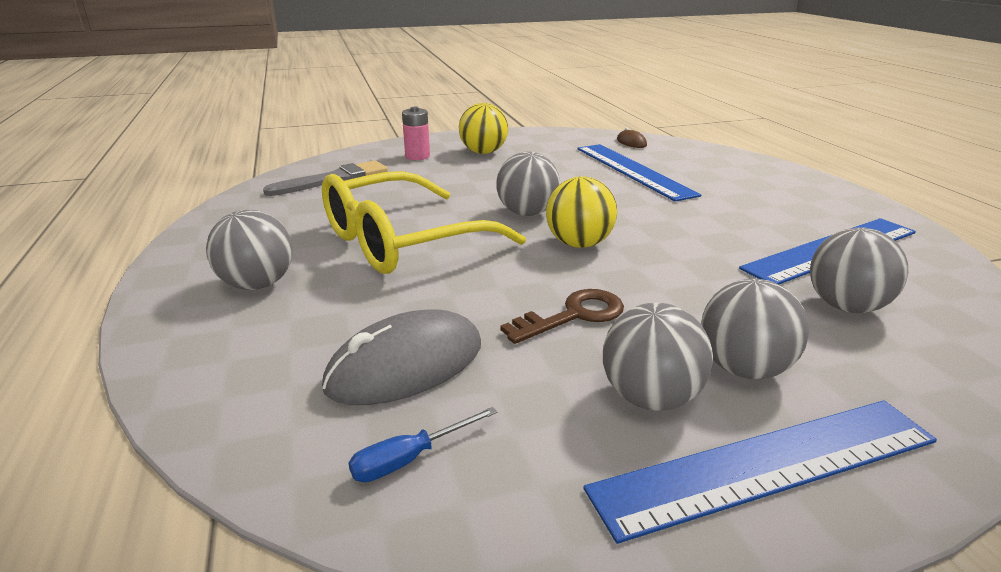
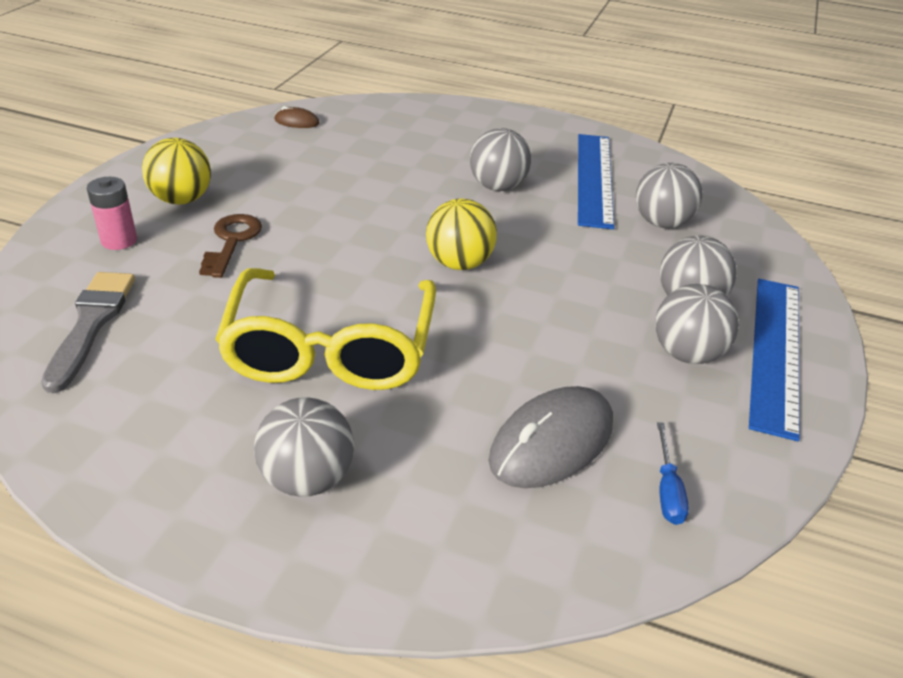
camera: 55 degrees left, 10 degrees up
(406, 365) = (552, 442): grey mouse -> grey mouse turned 45 degrees clockwise
(527, 213) = (367, 255): grey ball -> grey ball (497, 187)
(573, 315) = (564, 328): brown key -> brown key (232, 241)
(633, 170) = (359, 159): blue ruler -> none

